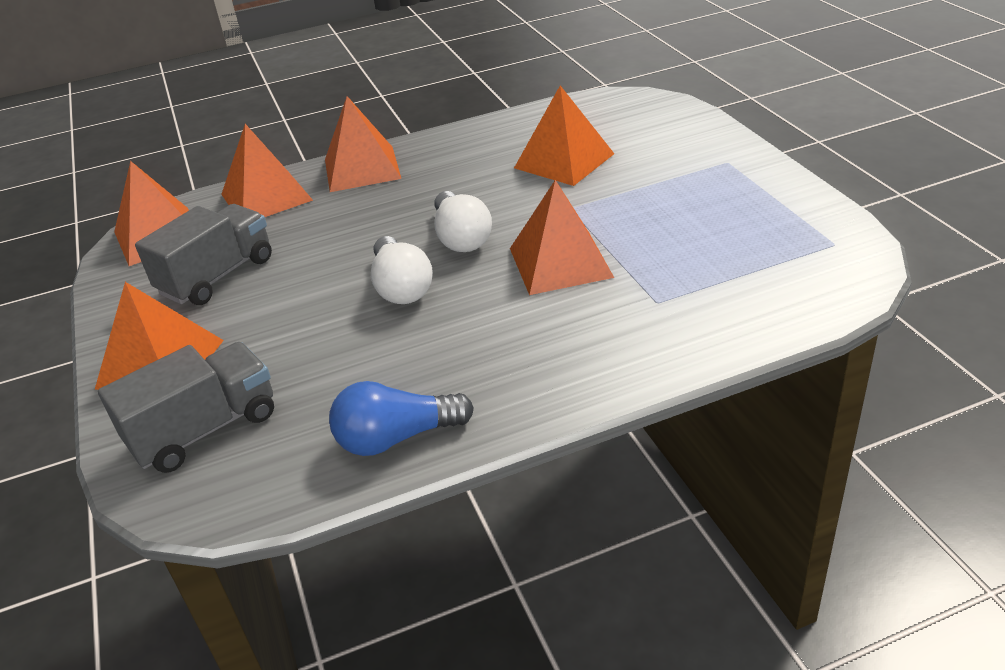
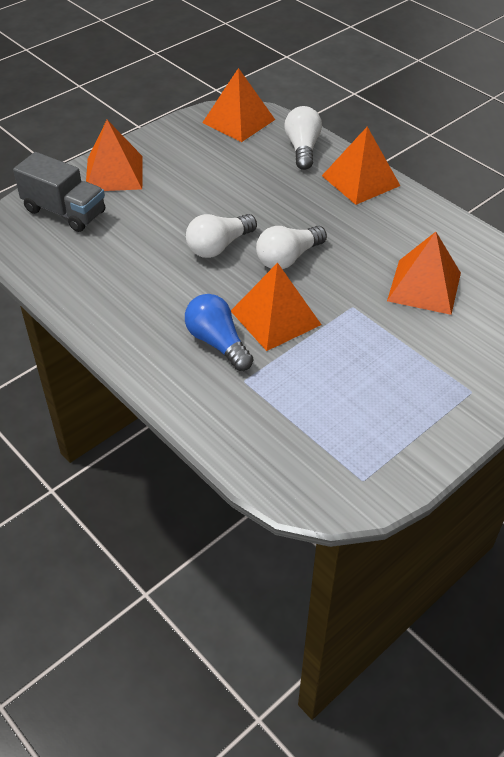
camera: 65 degrees right, 10 degrees up
(217, 276) = (204, 162): grey truck -> none
(266, 197) = (302, 148): orange pyramid -> white light bulb
(397, 438) = (74, 289): blue light bulb -> blue light bulb (217, 342)

